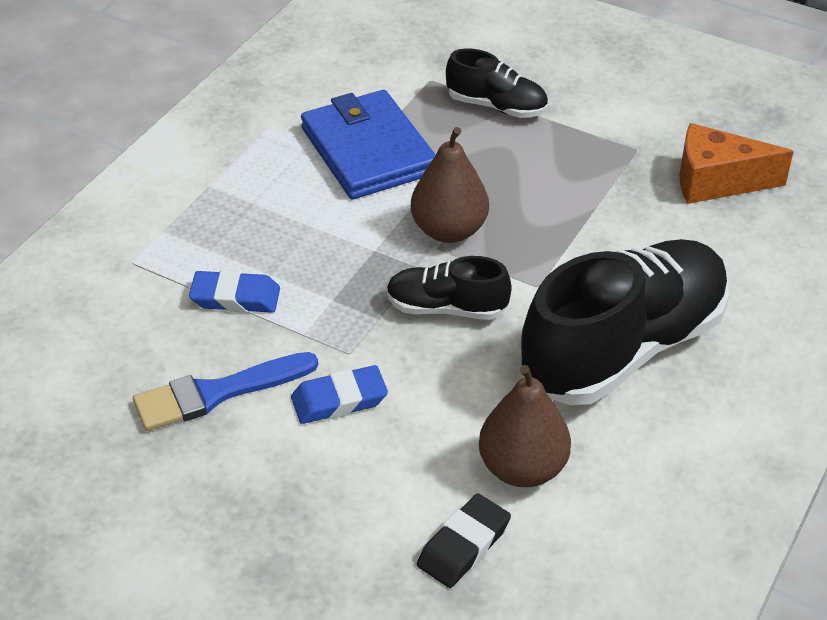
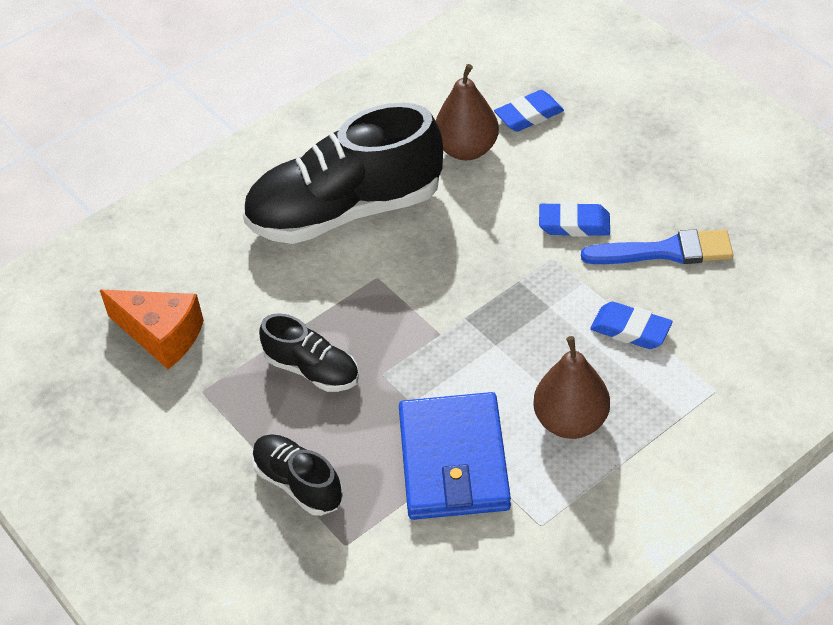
camera: 155 degrees left, 5 degrees up
(446, 308) = (460, 276): black shoe -> black shoe (312, 370)
(449, 230) = (421, 348): brown pear -> brown pear (570, 421)
(464, 545) = (529, 115): black eraser -> blue eraser

